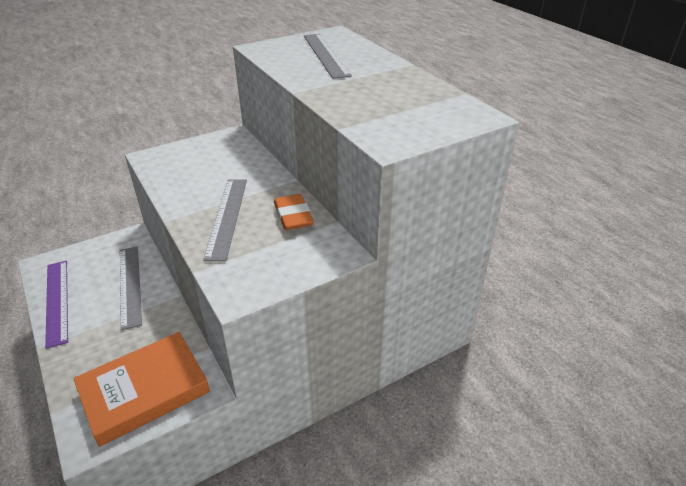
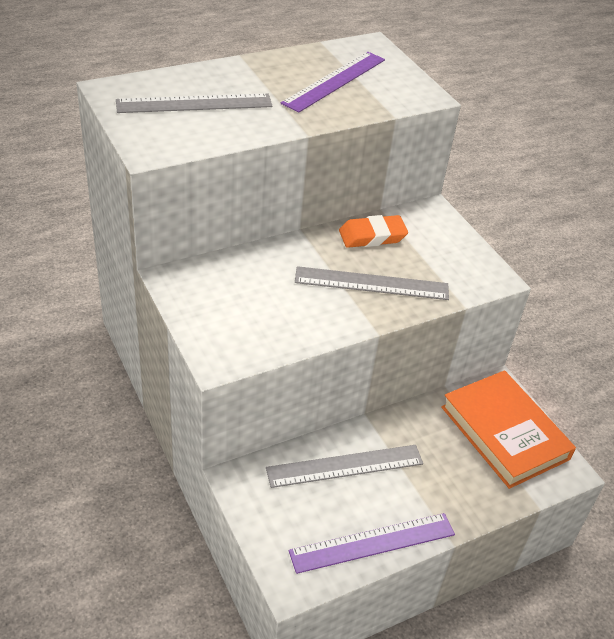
camera: 90 degrees left, 5 degrees up
(391, 100) = (334, 81): none -> purple ruler

